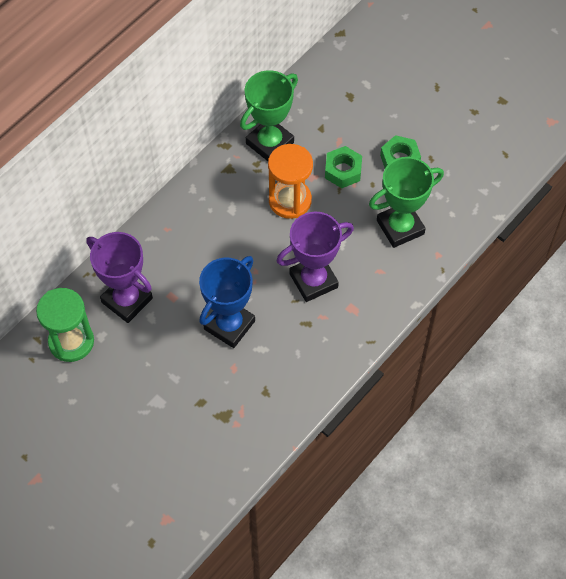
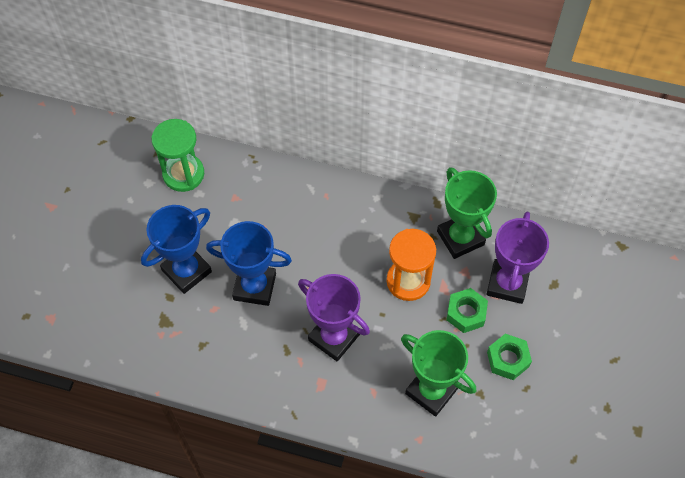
camera: 65 degrees right, 0 degrees up
(127, 300) = (241, 197): purple trophy -> purple trophy (507, 283)
(181, 377) = (186, 271): none -> blue trophy
(270, 143) = (460, 238): green trophy -> green trophy turned 45 degrees clockwise

